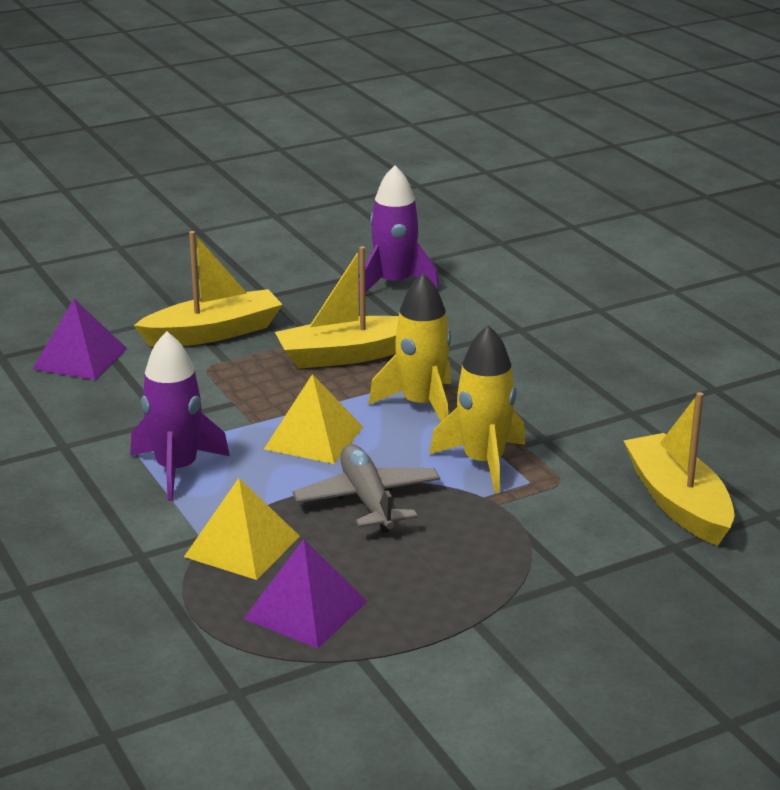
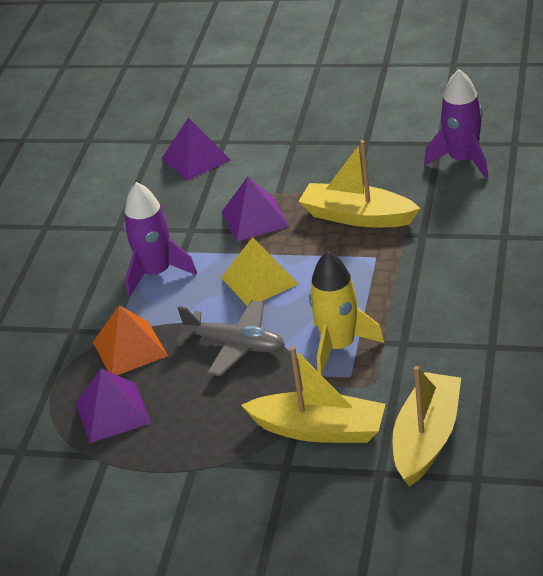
camera: 45 degrees right, 10 degrees up
(213, 333) = (295, 165): yellow boat -> yellow boat (319, 429)
(231, 389) = (255, 218): none -> purple pyramid
(242, 546) = (130, 349): yellow pyramid -> orange pyramid
(367, 500) = (235, 345): grey plane -> grey plane turned 90 degrees clockwise
(421, 405) = (356, 280): yellow rocket -> none

